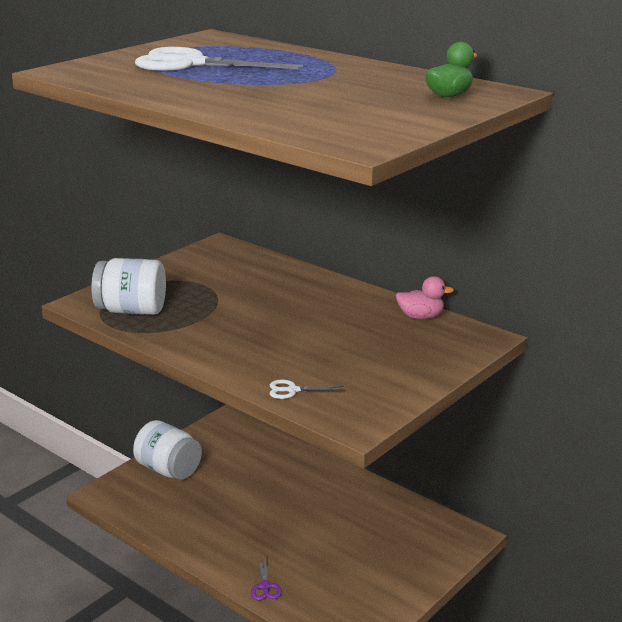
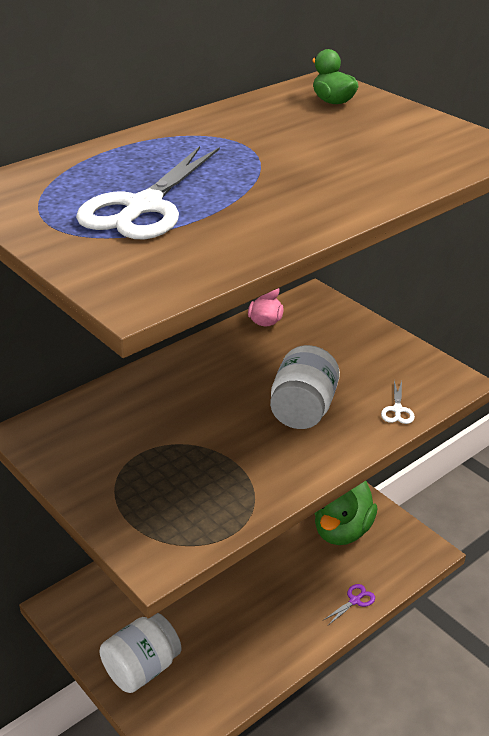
camera: 80 degrees left, 10 degrees up
(132, 310) = (194, 515): white jar -> white jar (303, 410)
(265, 586) = (354, 601): purple scissors -> purple scissors turned 45 degrees counterclockwise
(363, 571) = (342, 531): none -> green duck

